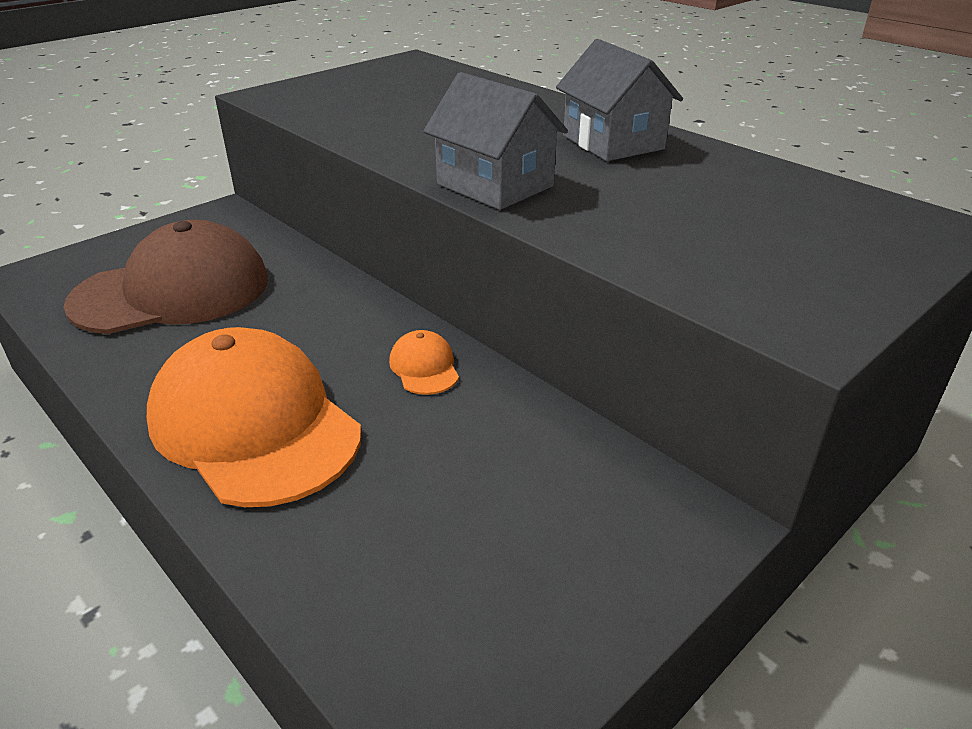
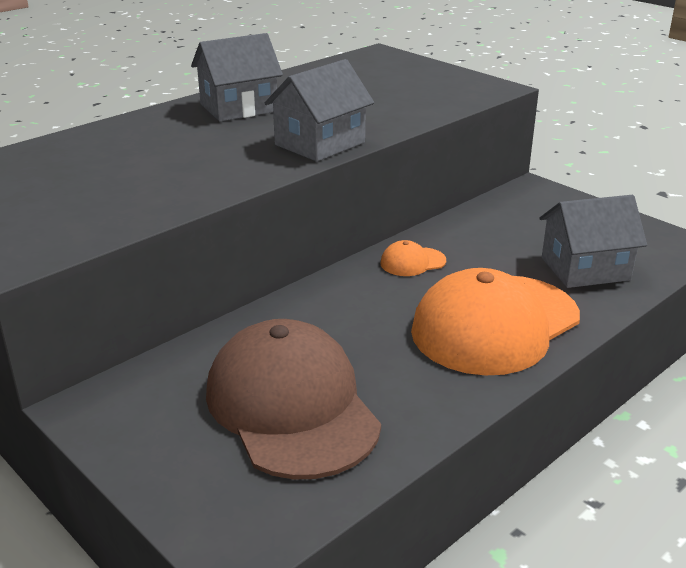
camera: 90 degrees left, 5 degrees down
(381, 544) = (585, 269): none -> grey house

